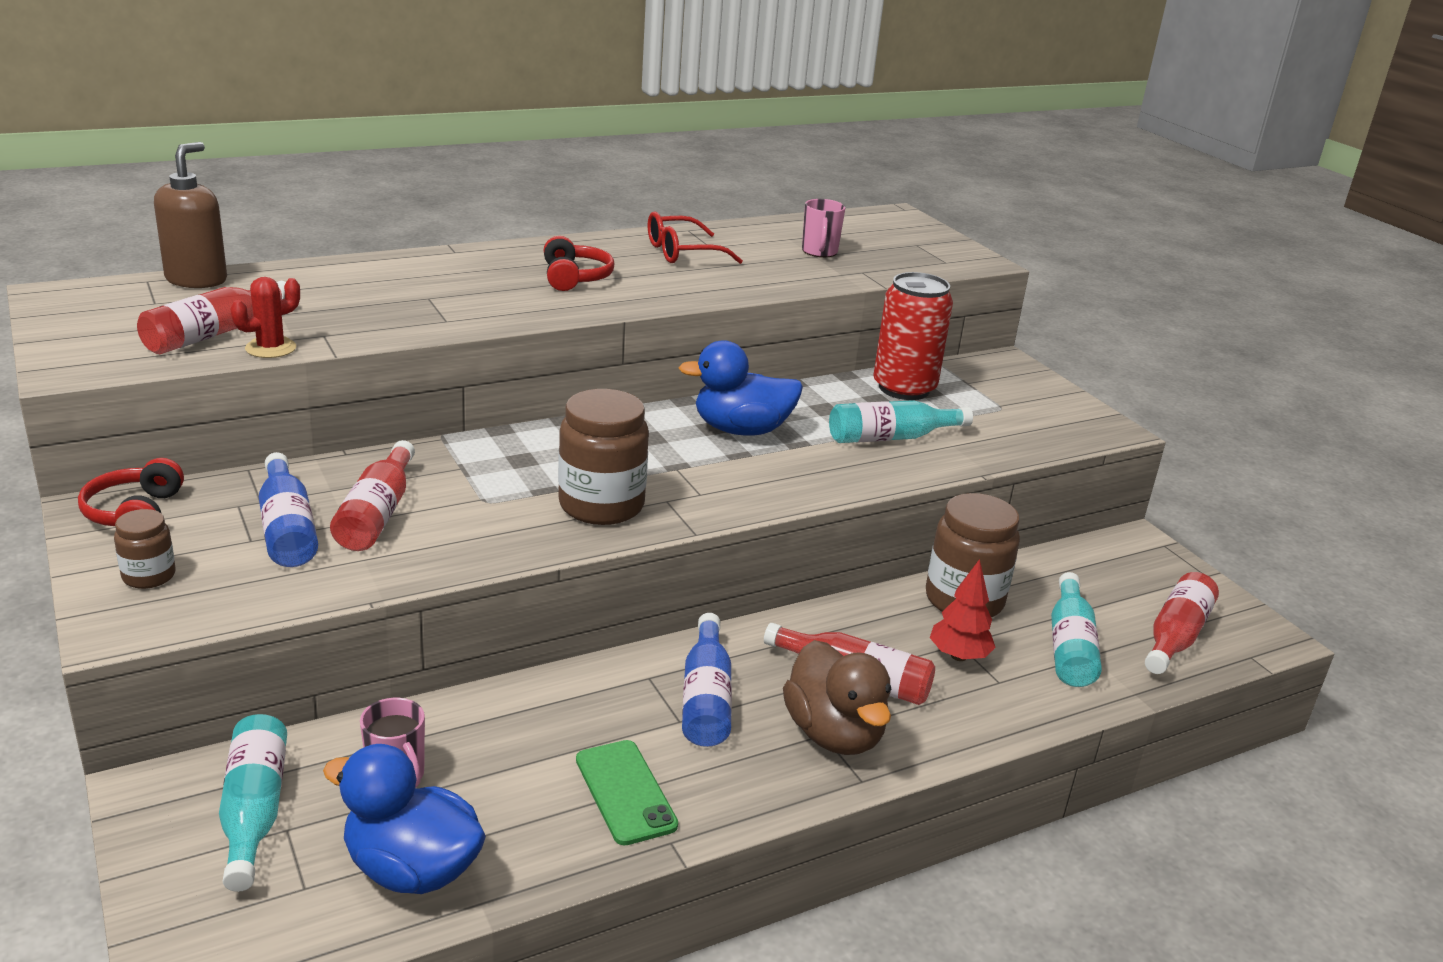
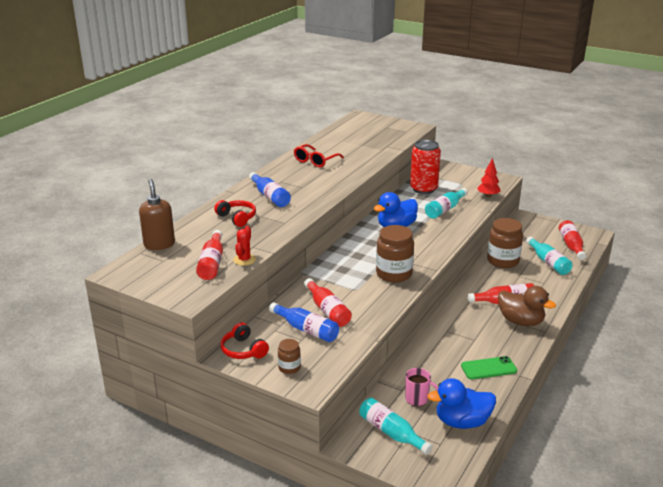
camera: 30 degrees left, 0 degrees up
(575, 278) = (297, 187): red headphones -> red headphones (237, 218)
(625, 792) = (488, 368): green phone -> green phone turned 45 degrees counterclockwise
(706, 698) = (472, 329): blue bottle -> blue bottle (270, 196)
(819, 252) = (360, 143): pink mug -> none
(958, 656) = (523, 280): red tree -> red tree (488, 196)

